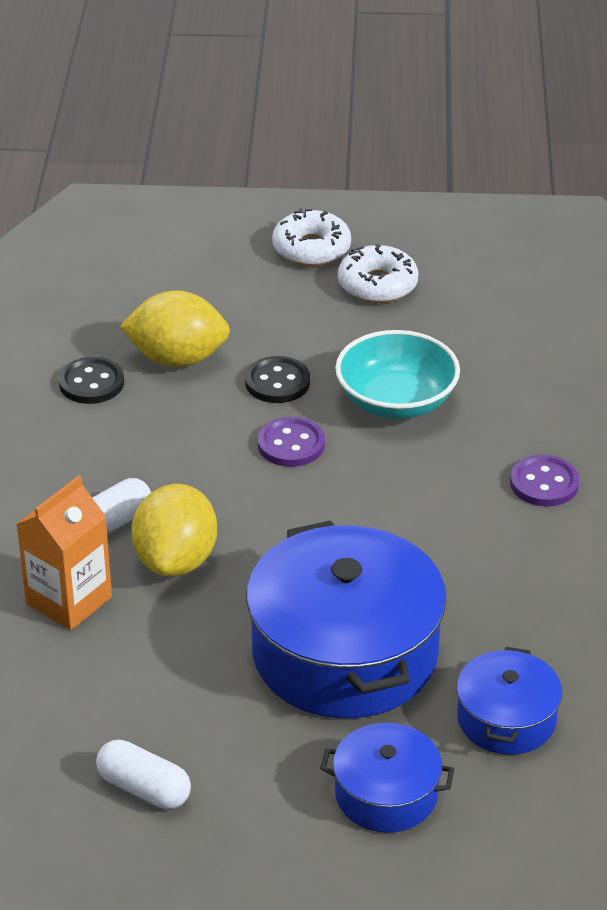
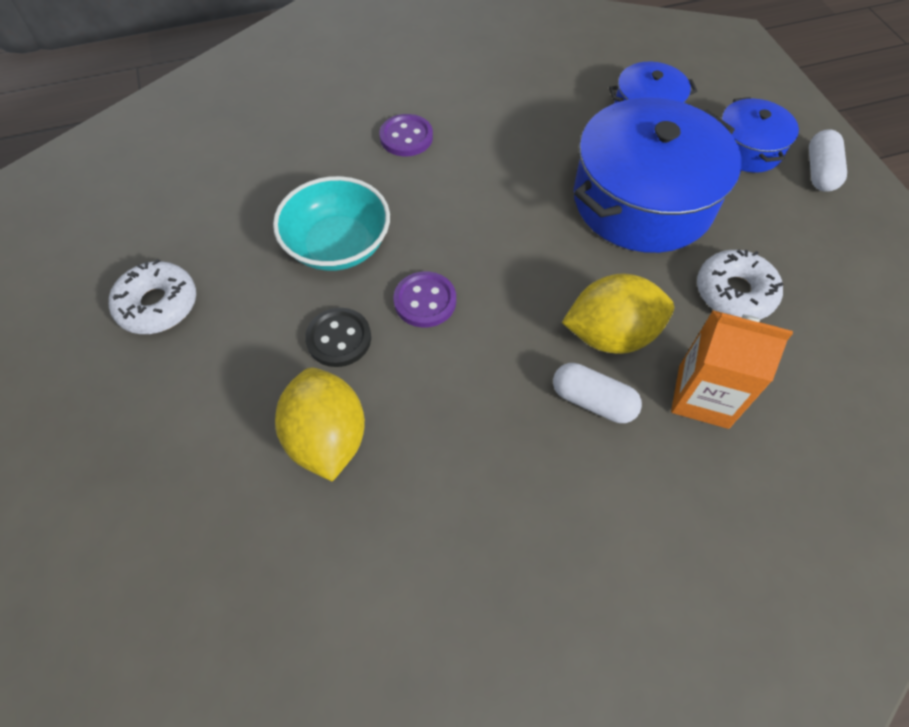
camera: 110 degrees left, 20 degrees up
(91, 383) = (395, 507): black button -> none
(144, 789) = (843, 272): white capsule -> white capsule (820, 171)
(311, 248) = (98, 380): white donut -> white donut (734, 293)

